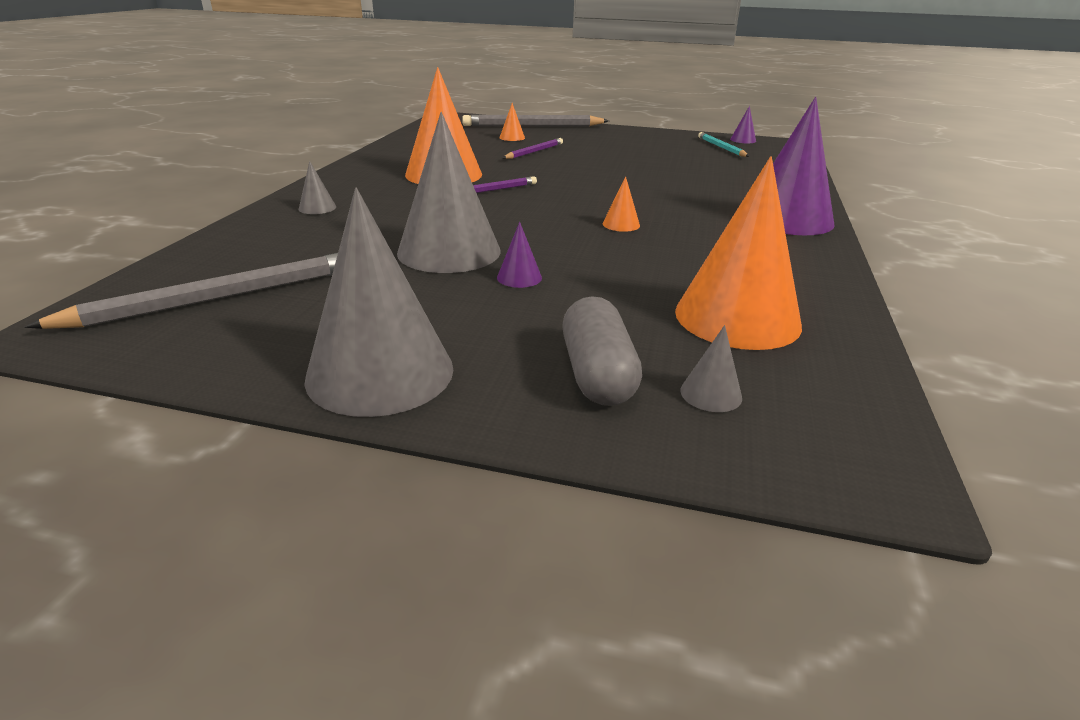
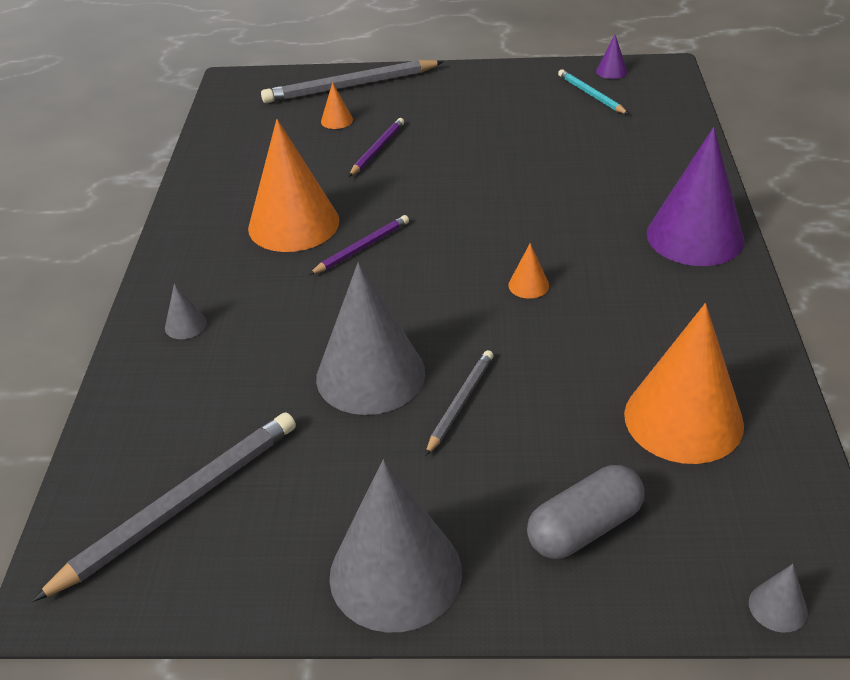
camera: 10 degrees left, 10 degrees up
(519, 277) = (460, 403): purple cone -> grey pencil
(597, 374) = (584, 528): grey capsule -> grey capsule turned 75 degrees clockwise
(711, 394) = (686, 530): grey cone -> grey cone (777, 607)

